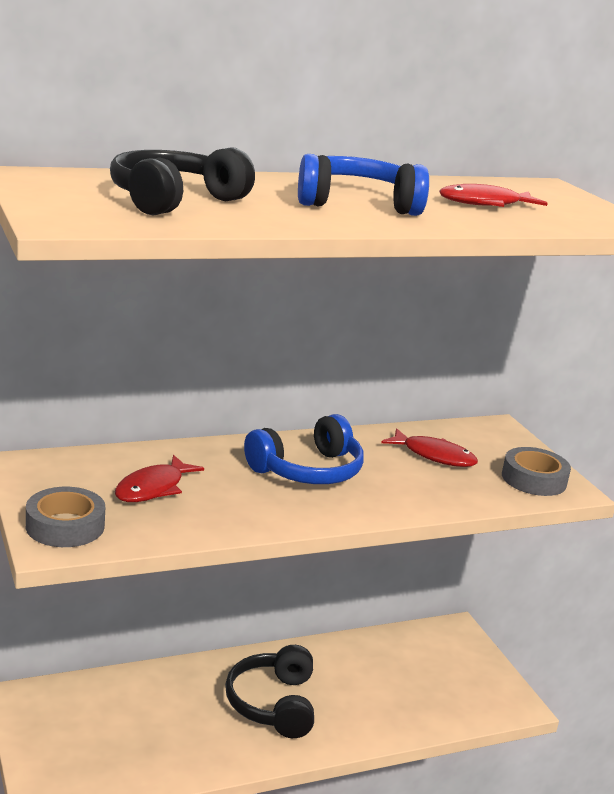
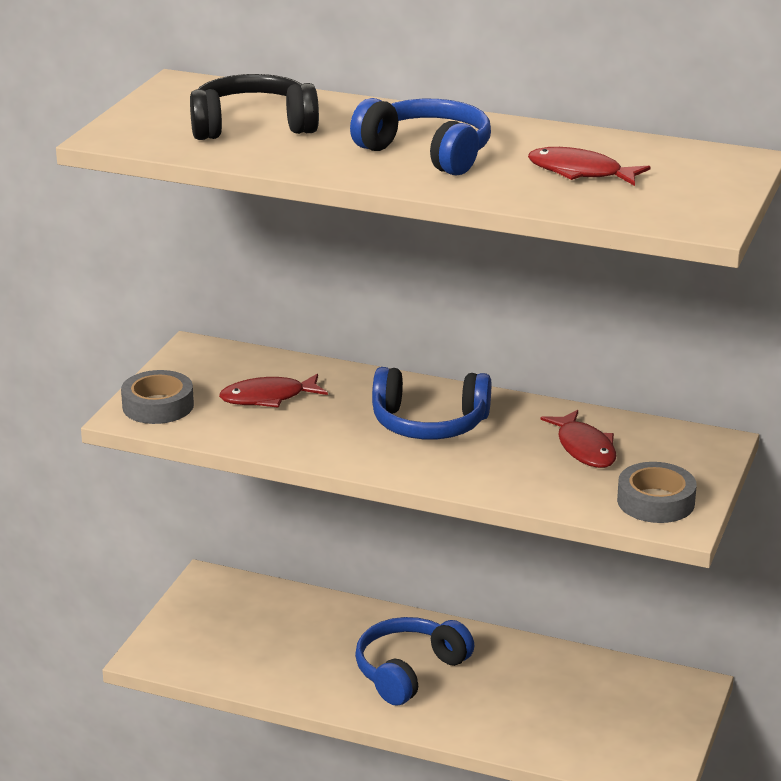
camera: 45 degrees right, 5 degrees up
(273, 704) = (409, 671): black headphones -> blue headphones

